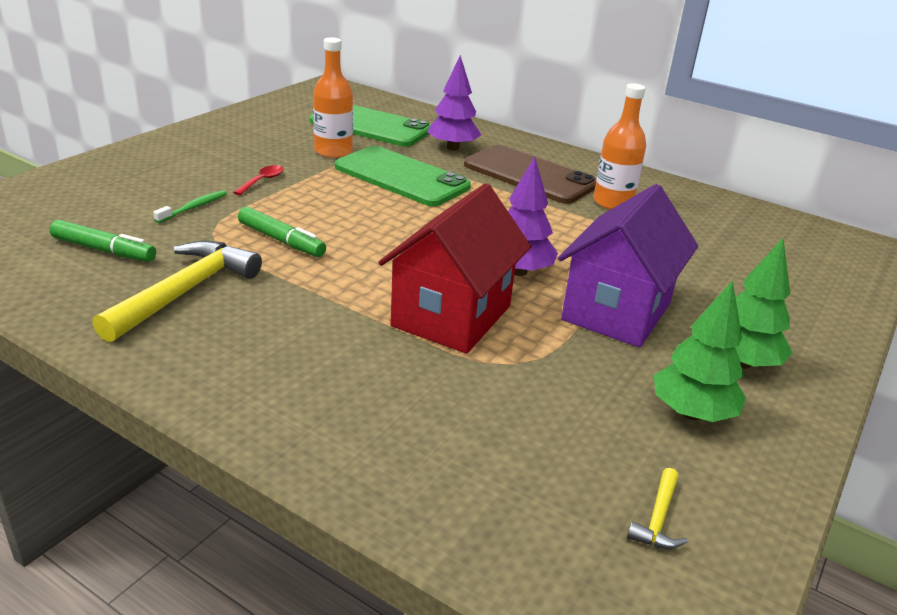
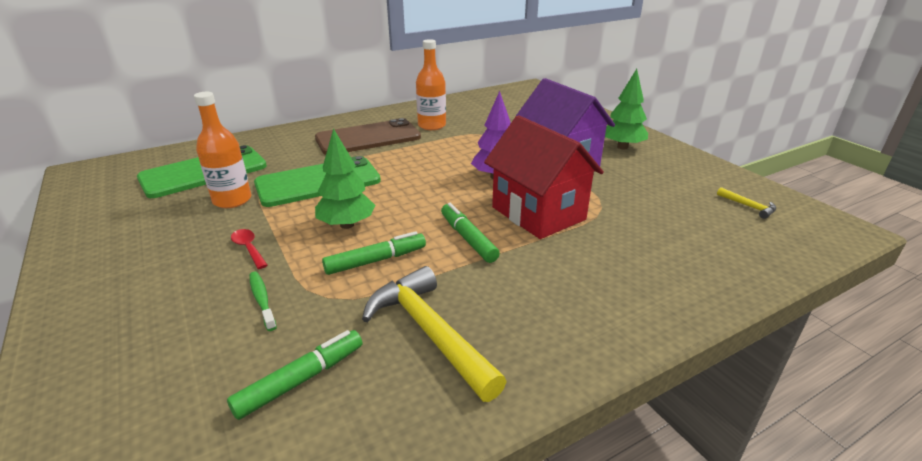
camera: 60 degrees left, 0 degrees up
(357, 280) = (468, 238): none -> green marker
(452, 148) = (292, 151): purple tree -> none
(691, 413) = (663, 172): green tree -> green tree (347, 225)

